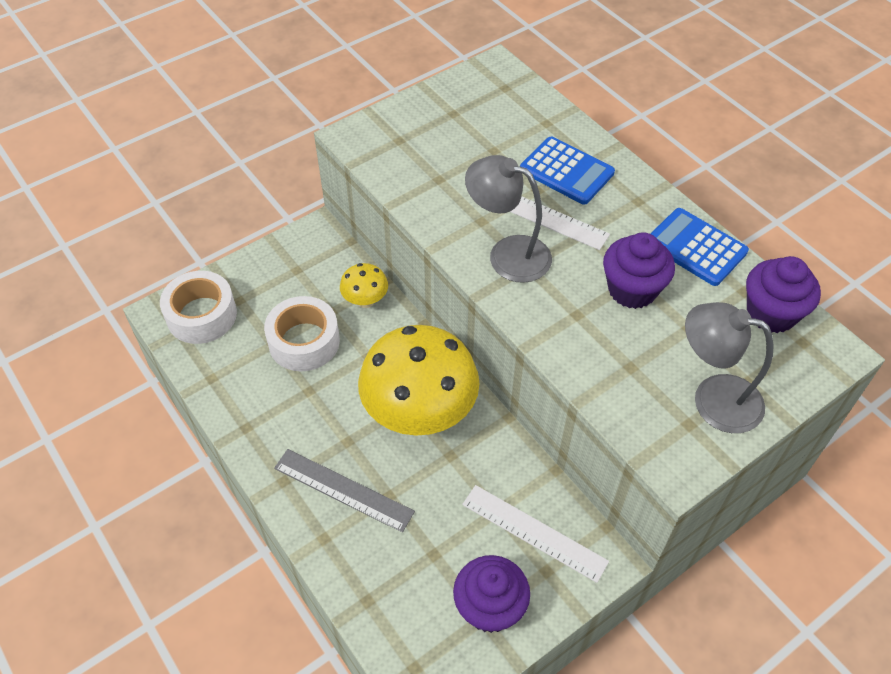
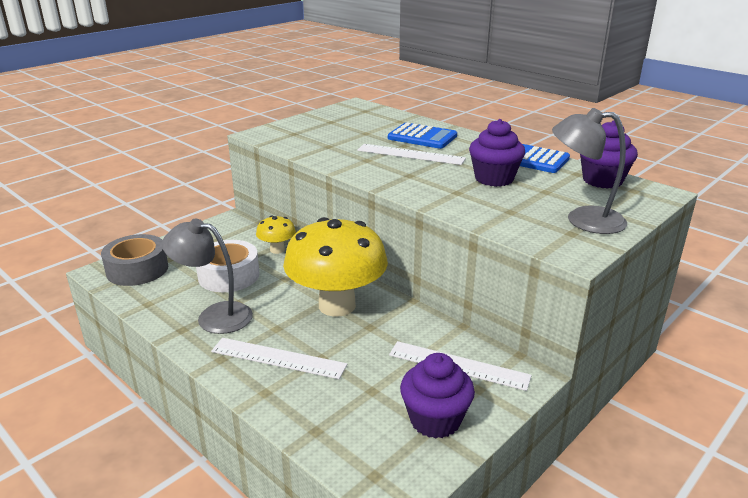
camera: 10 degrees left, 25 degrees down
(201, 315) = (137, 269): white tape -> grey tape
(343, 489) = (278, 358): grey ruler -> white ruler
(507, 254) = (392, 171): grey lamp -> grey lamp (214, 316)

